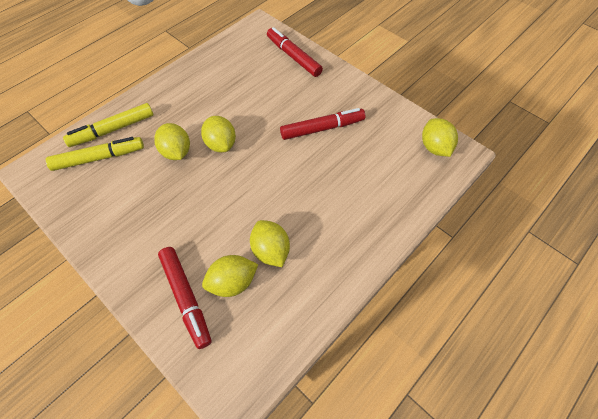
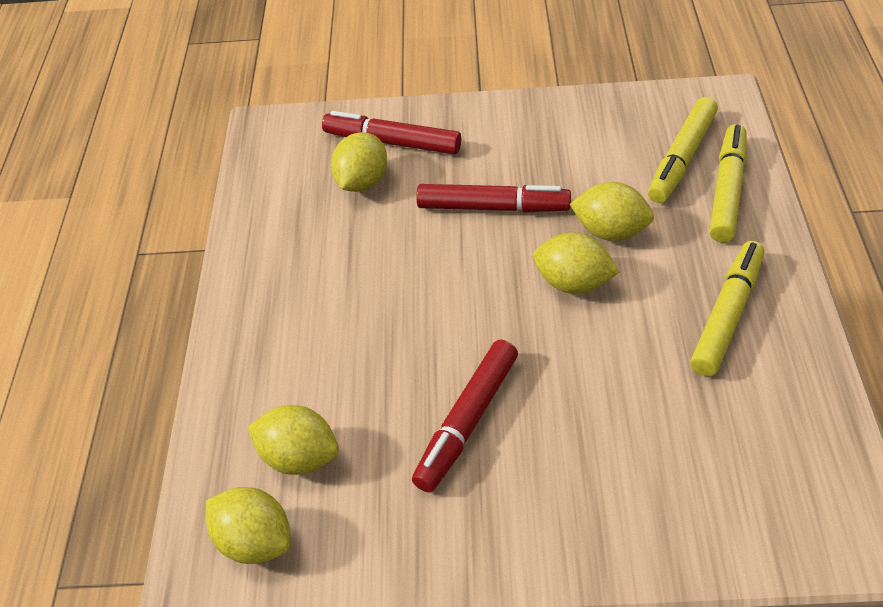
camera: 140 degrees right, 10 degrees down
(194, 92) = (727, 315): none -> yellow marker
(270, 251) = (355, 232): yellow lemon -> yellow lemon (299, 457)
(293, 57) = (689, 520): red marker -> red marker (493, 207)

